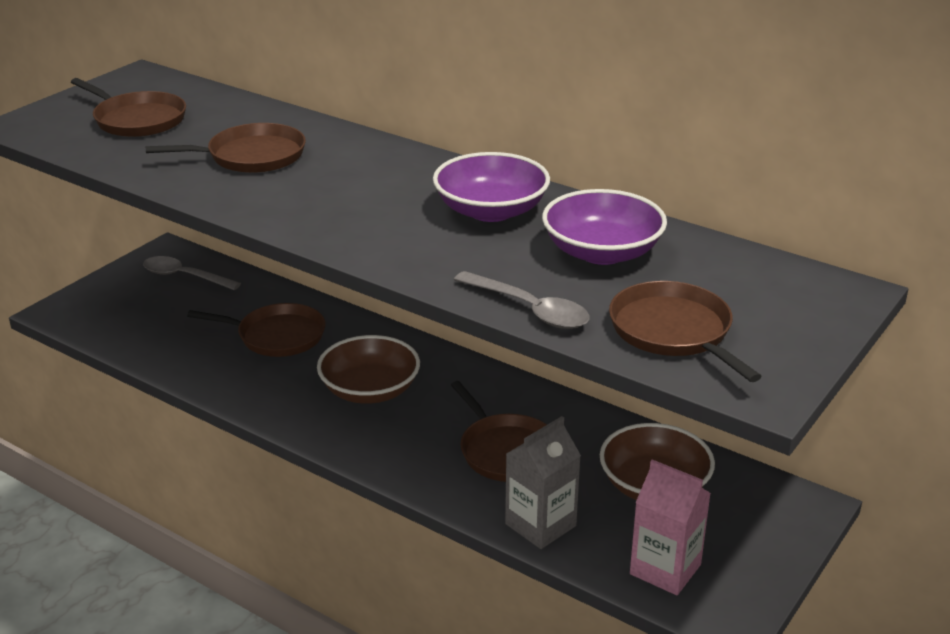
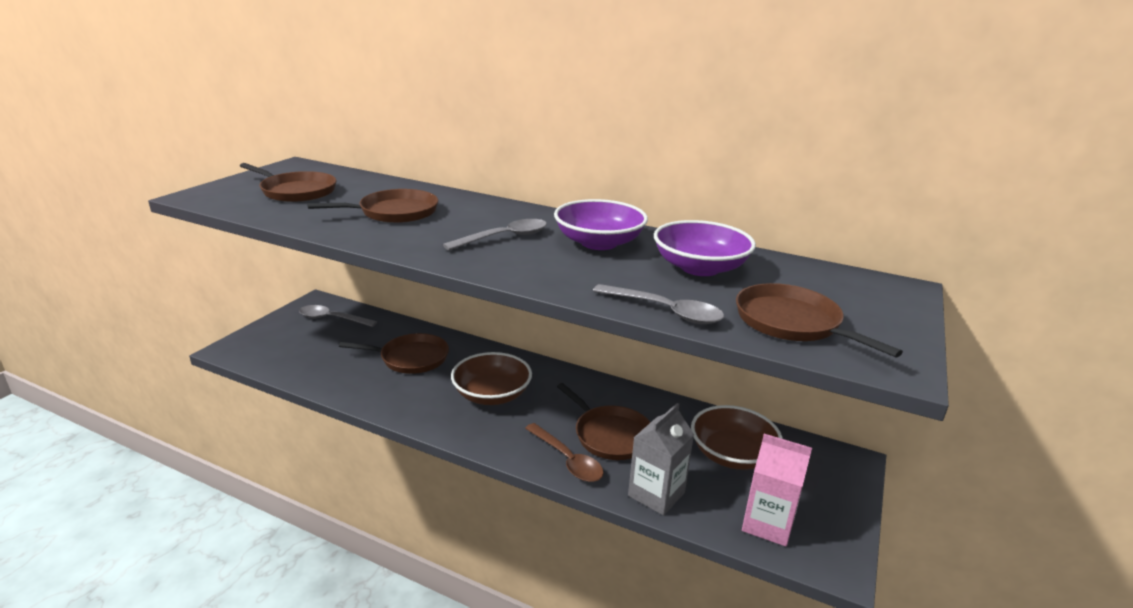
camera: 10 degrees left, 5 degrees down
(376, 199) = (504, 238): none -> grey spoon
(444, 477) = (567, 460): none -> brown spoon

